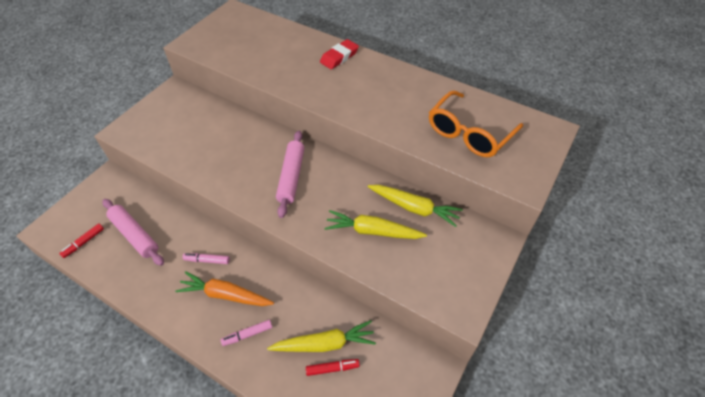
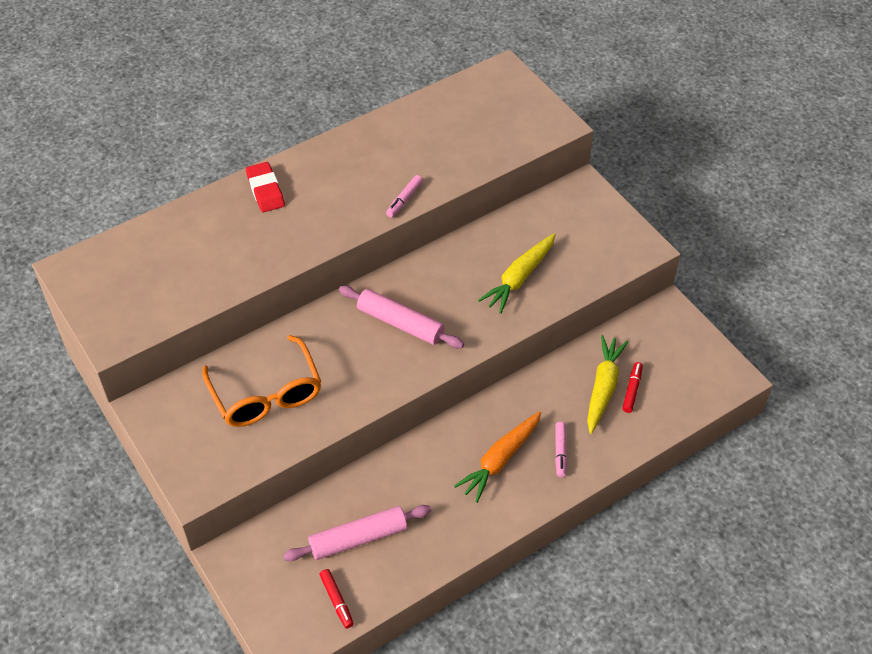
camera: 65 degrees left, 0 degrees up
(207, 260) = (442, 467): pink marker -> pink marker (404, 199)
(414, 208) = (509, 232): yellow carrot -> none
(469, 133) = (469, 133): orange glasses -> orange glasses (266, 394)

